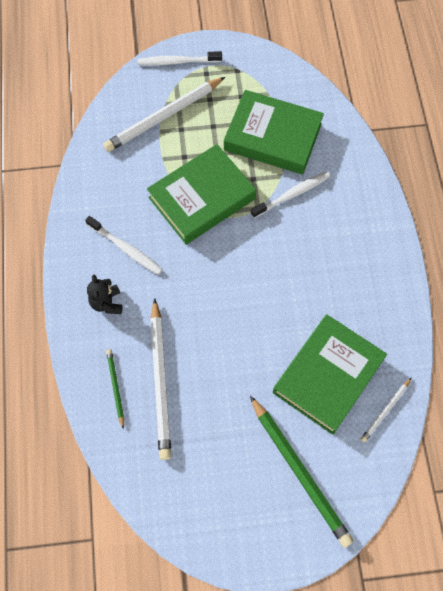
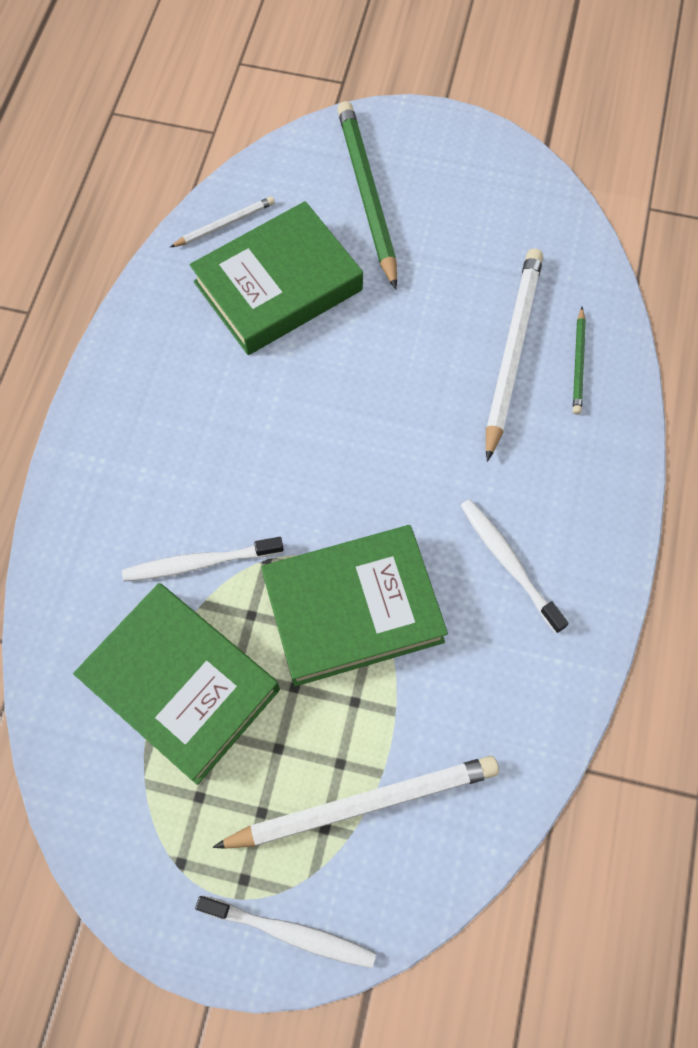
camera: 160 degrees left, 0 degrees up
(107, 303) = (562, 485): black teddy bear -> none

